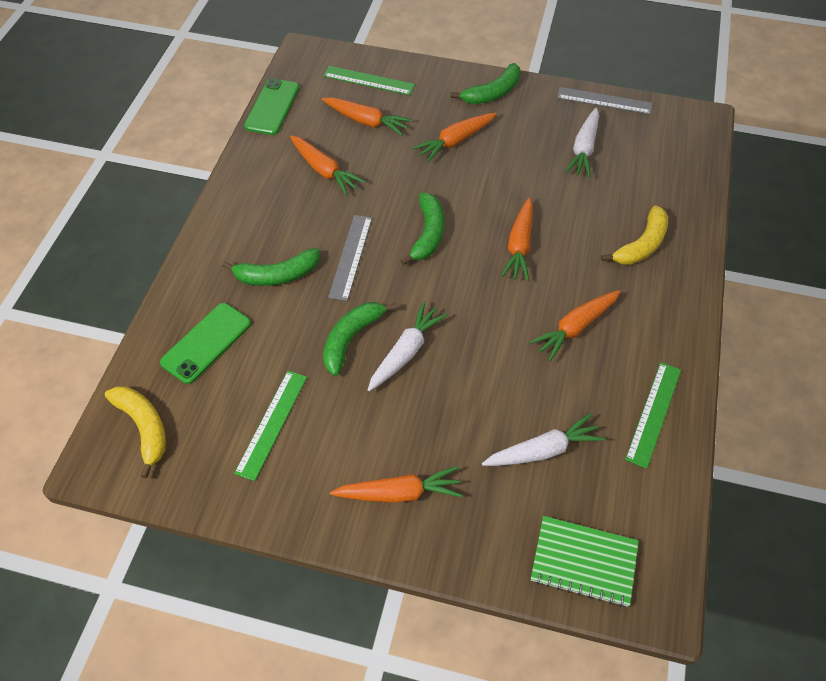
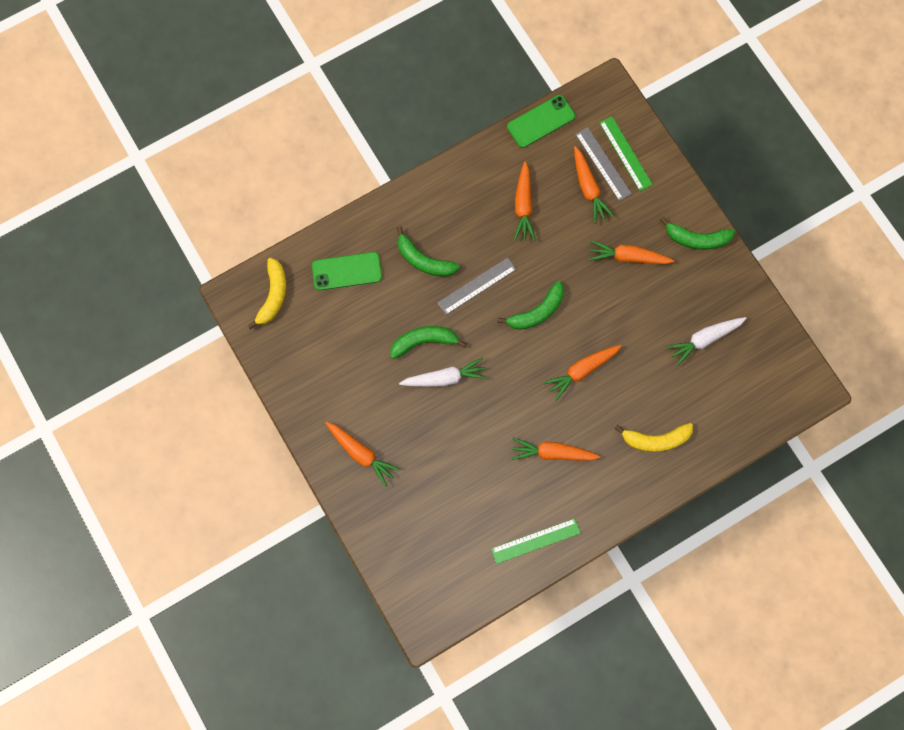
camera: 45 degrees right, 20 degrees up
(272, 424) = (336, 354): green ruler -> none
(543, 450) = (455, 502): white carrot -> none
(583, 562) = (411, 574): green notebook -> none
(604, 101) = (765, 314): grey ruler -> grey ruler (603, 164)

